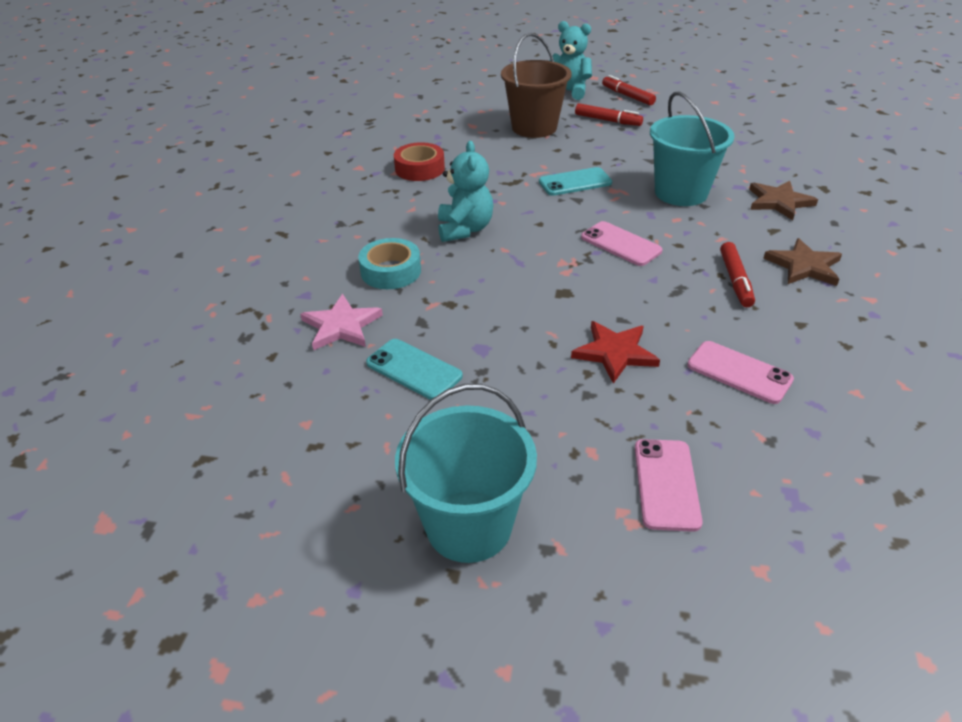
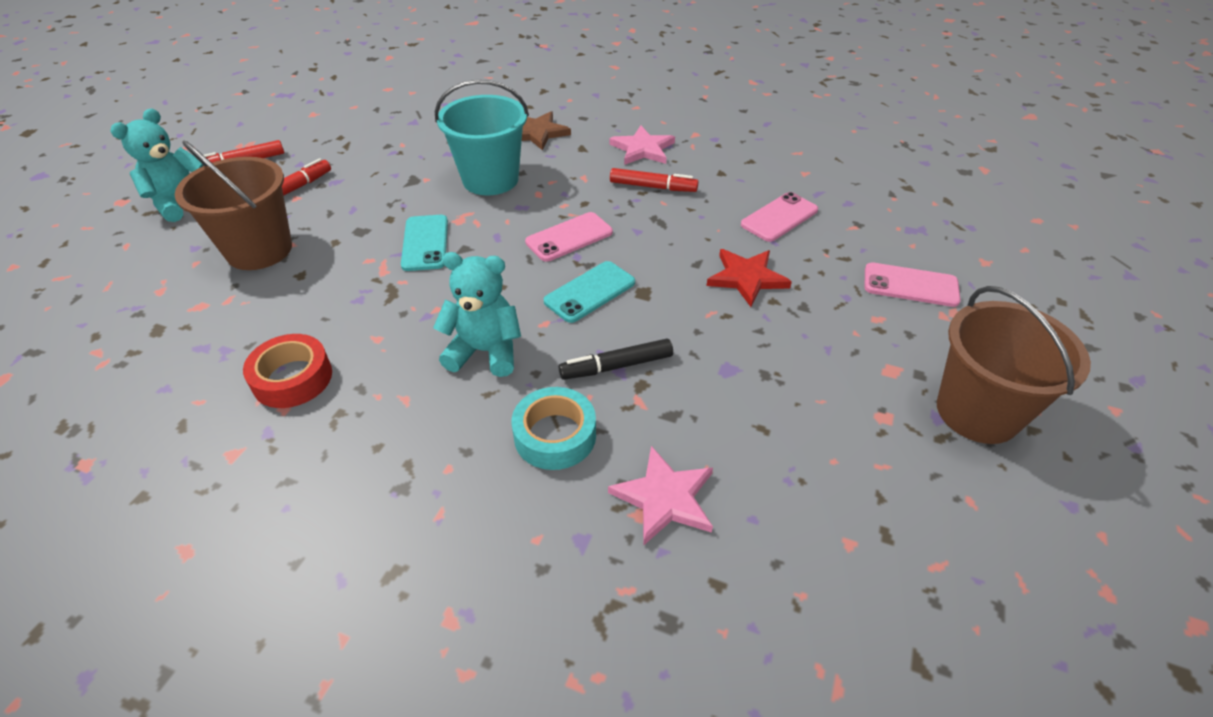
camera: 80 degrees left, 5 degrees up
(414, 370) = (759, 431): turquoise phone -> turquoise phone (590, 292)
(467, 289) = (616, 366): none -> black marker
(469, 525) = (977, 412): turquoise bucket -> brown bucket
(804, 266) = (643, 149): brown star -> pink star

